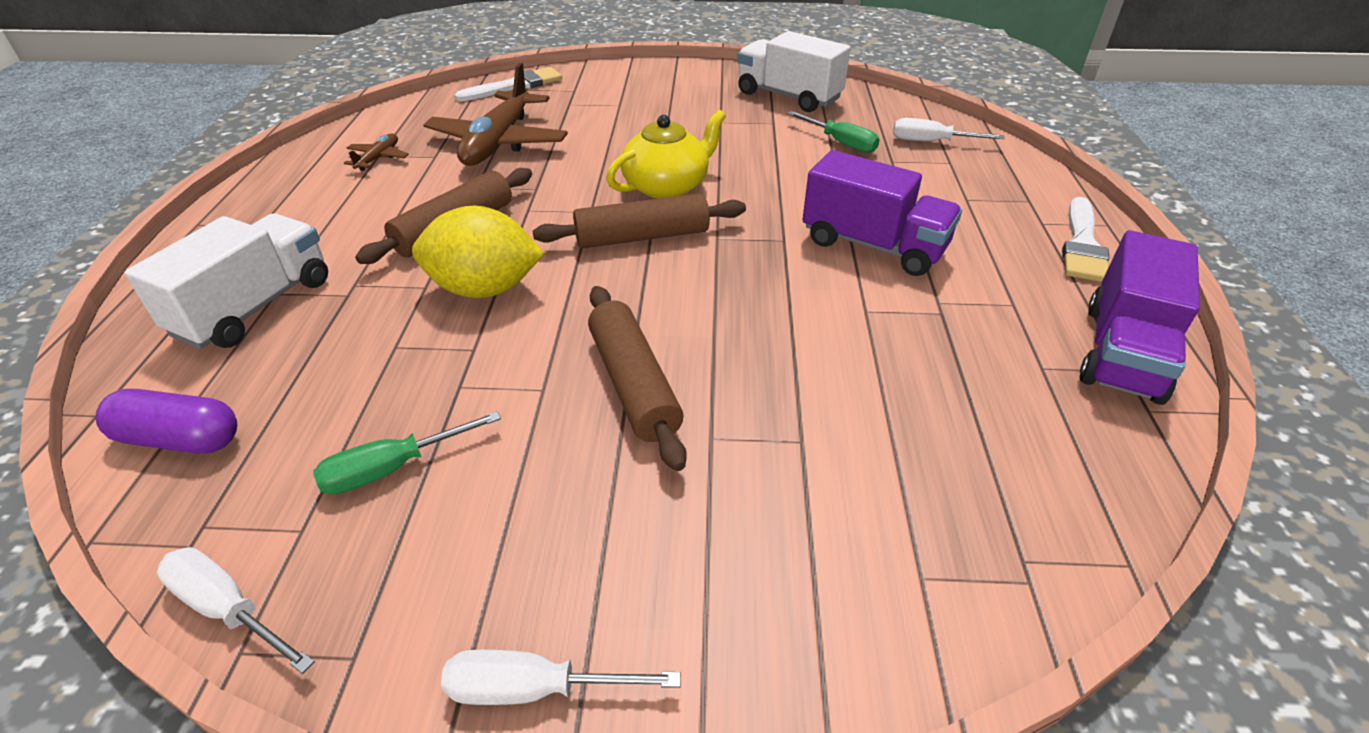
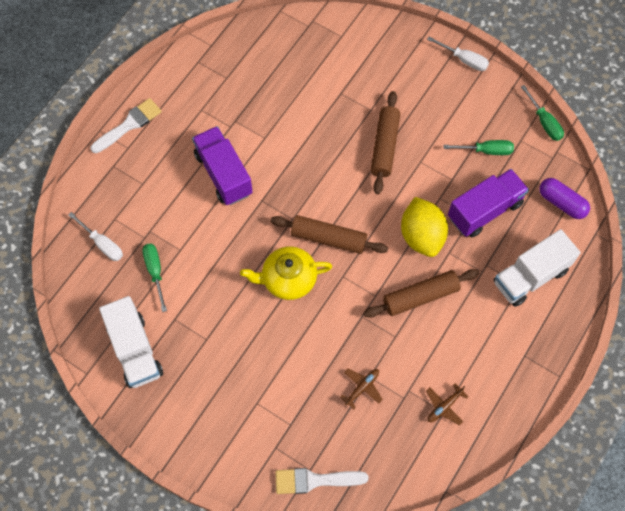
camera: 150 degrees left, 25 degrees up
(228, 609) = (544, 122): white screwdriver -> green screwdriver
(484, 289) = (422, 236): yellow lemon -> yellow lemon turned 45 degrees clockwise
(498, 143) = (362, 387): brown plane -> brown plane, size x0.45
(1122, 352) = (189, 68): purple truck -> purple truck (484, 210)

